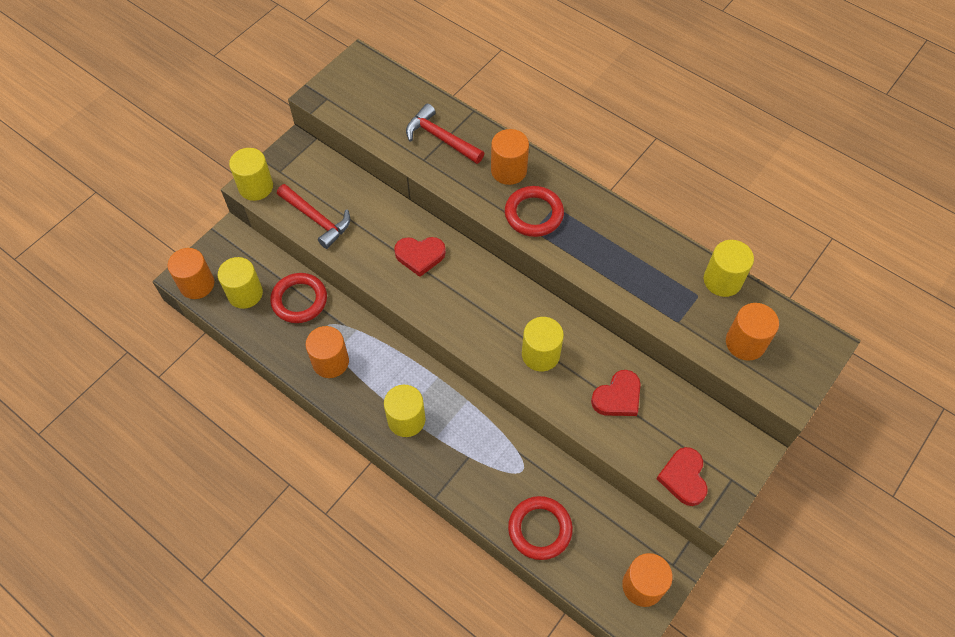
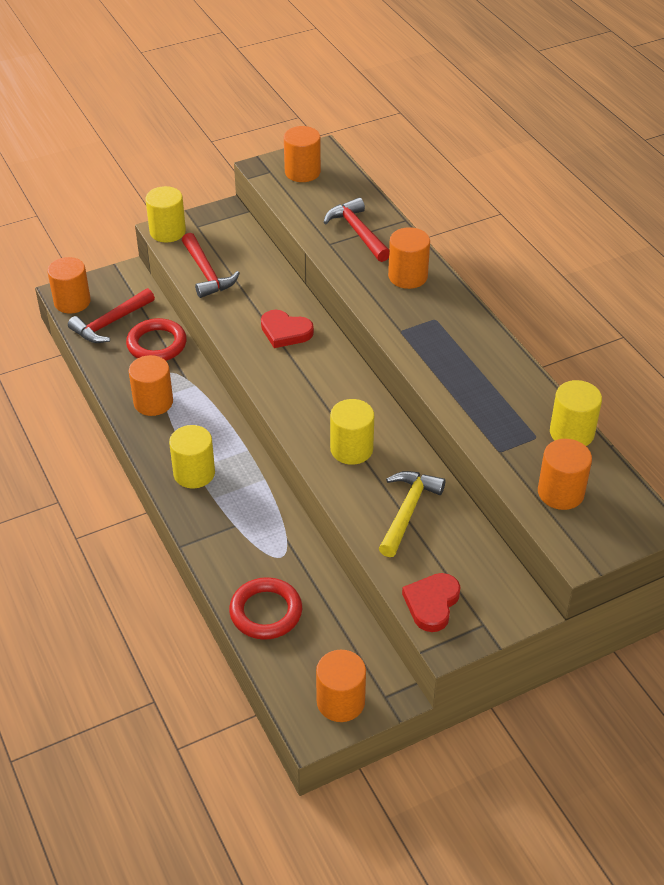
camera: 25 degrees right, 15 degrees down
(245, 293) = (110, 323): yellow cylinder -> red hammer
(356, 89) = (302, 172): none -> orange cylinder
(534, 214) = (409, 318): red ring -> none
(618, 397) = (408, 511): red heart -> yellow hammer

